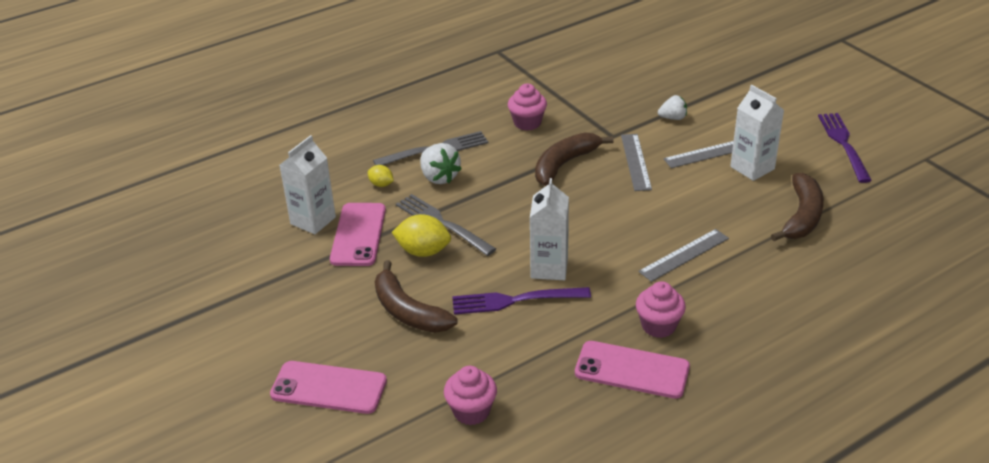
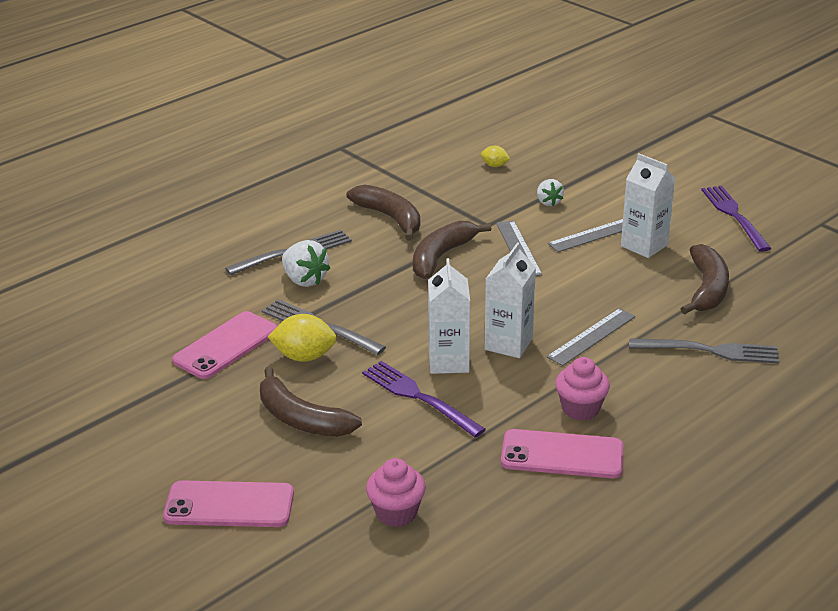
camera: 10 degrees left, 5 degrees down
(313, 220) = (170, 335): white carton -> white carton (508, 344)
(358, 235) = (226, 345): pink phone -> pink phone turned 45 degrees clockwise
(381, 184) = (240, 292): yellow lemon -> yellow lemon (494, 166)
(515, 300) = (419, 397): purple fork -> purple fork turned 60 degrees clockwise
(527, 123) = (390, 218): pink cupcake -> brown banana
(673, 118) = (548, 202): white strawberry -> white strawberry turned 90 degrees clockwise
(791, 279) = (709, 351): none -> grey fork

